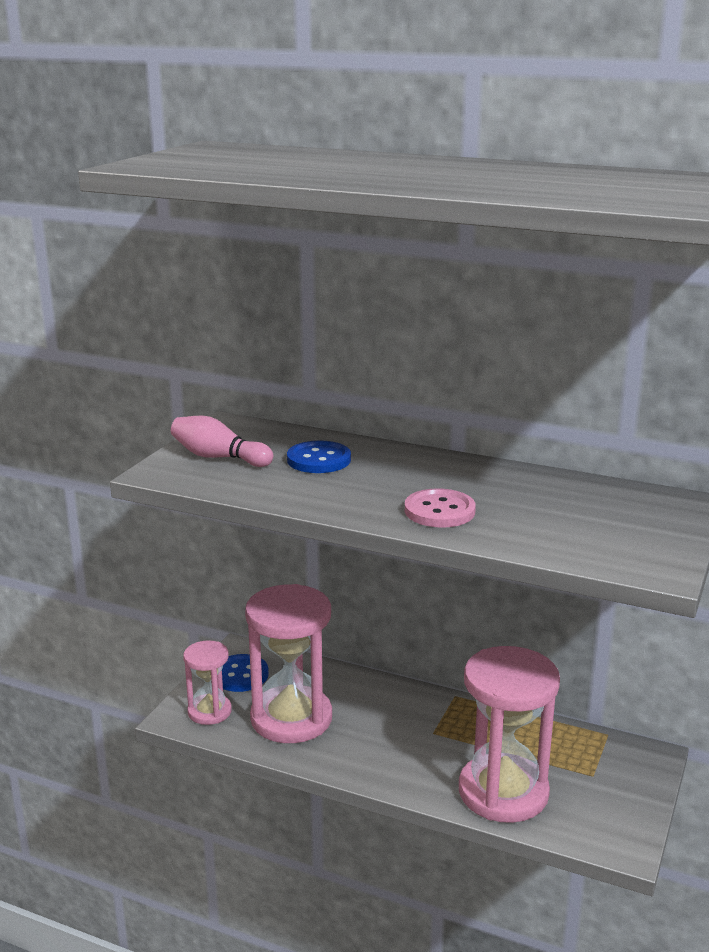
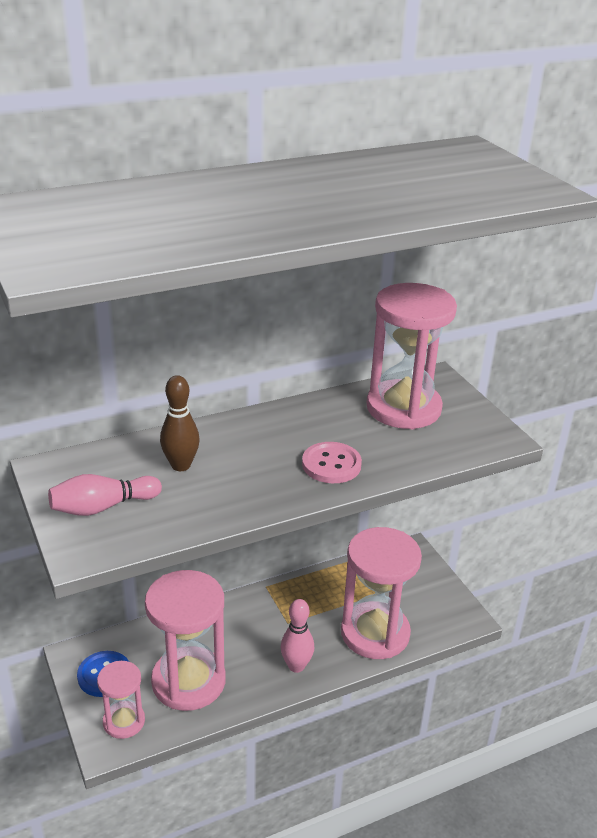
camera: 50 degrees left, 10 degrees up
(319, 460) = (181, 465): blue button -> brown bowling pin
(391, 766) = (296, 666): none -> pink bowling pin
(597, 507) = (403, 408): none -> pink hourglass

